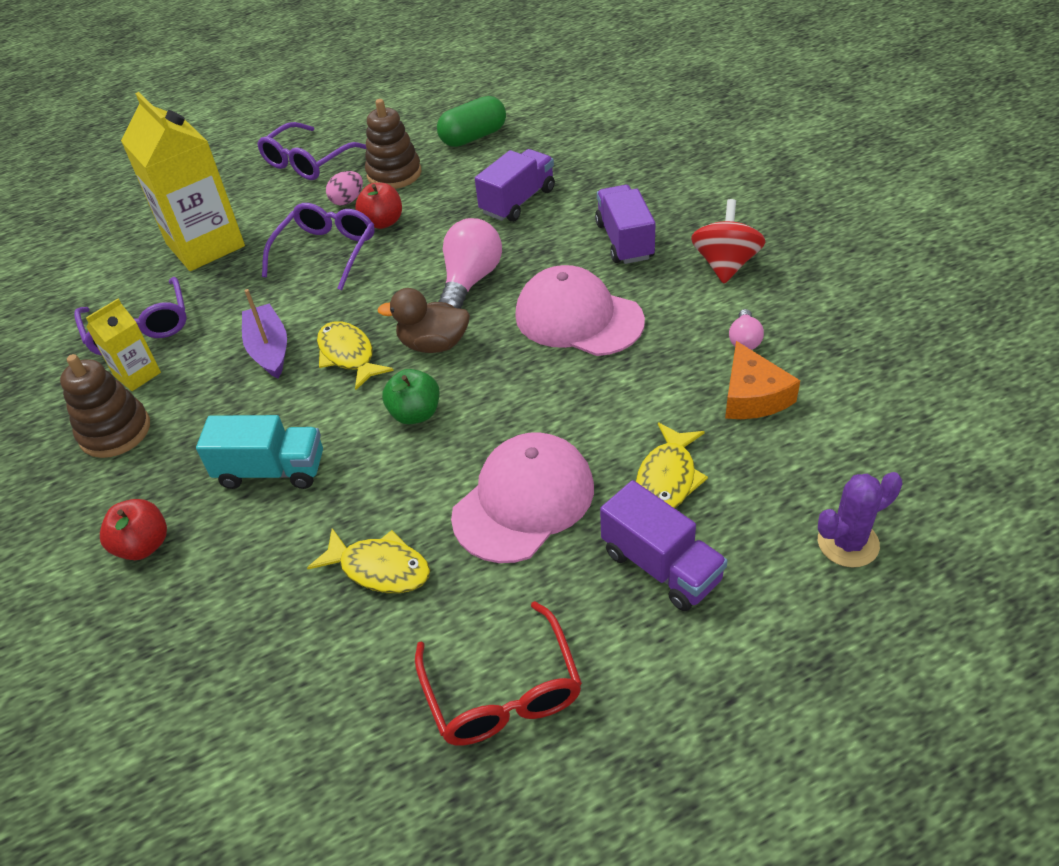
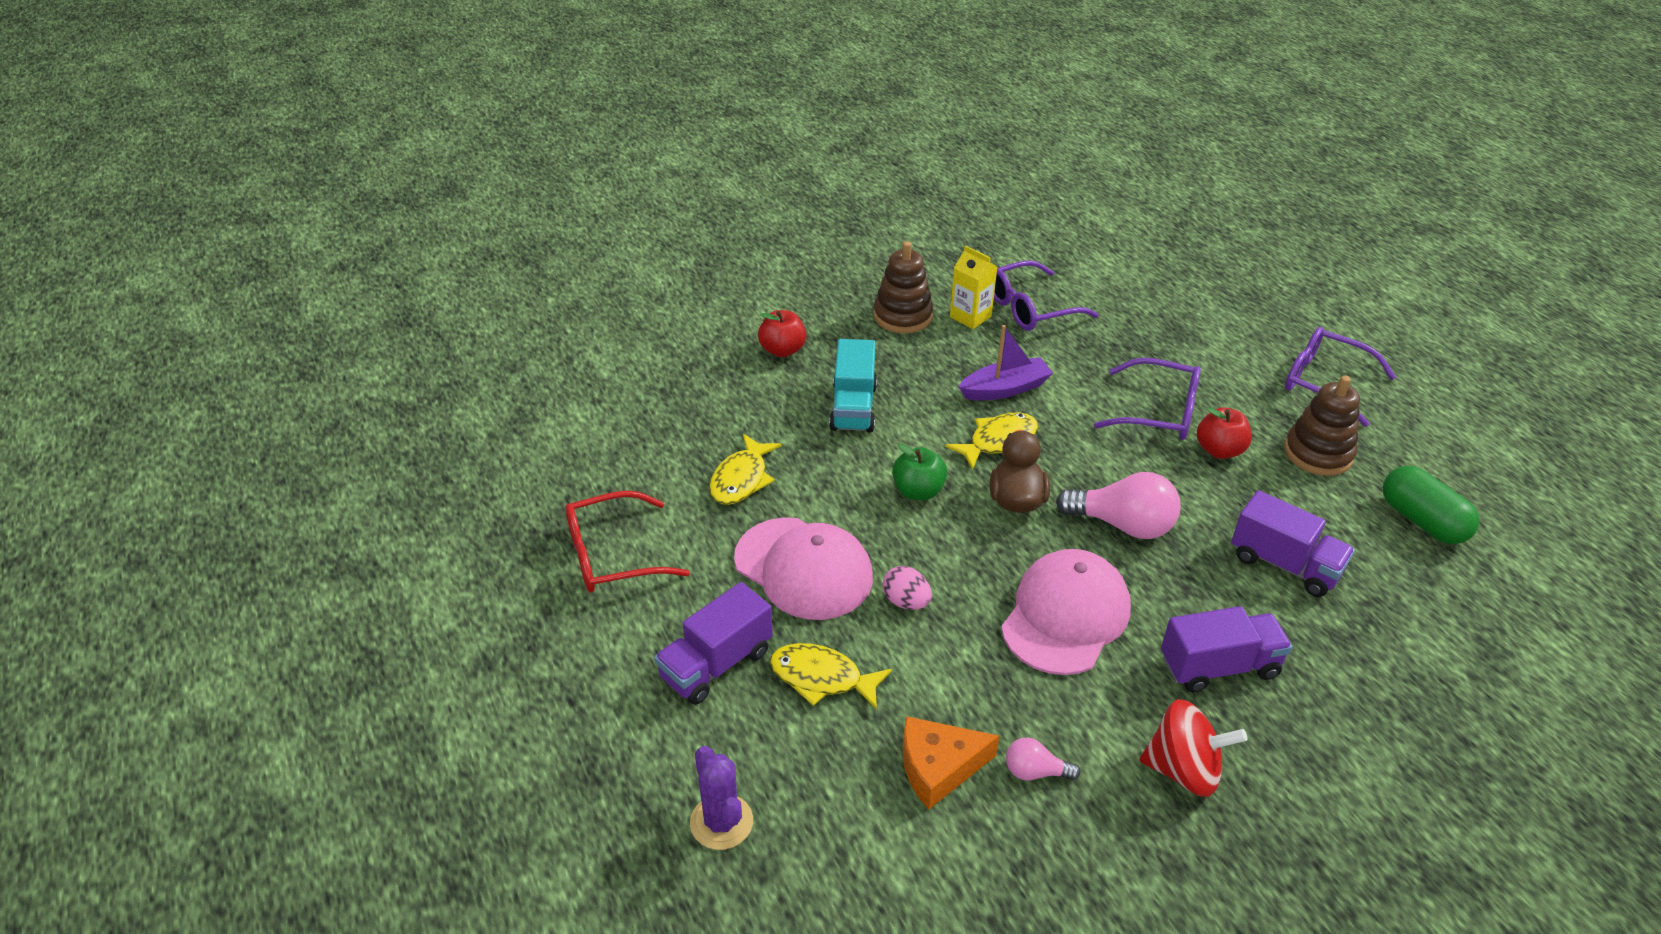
camera: 85 degrees right, 5 degrees down
(205, 245) = (1158, 329): yellow carton -> none
(347, 200) = (1255, 420): pink egg -> pink egg (906, 602)

